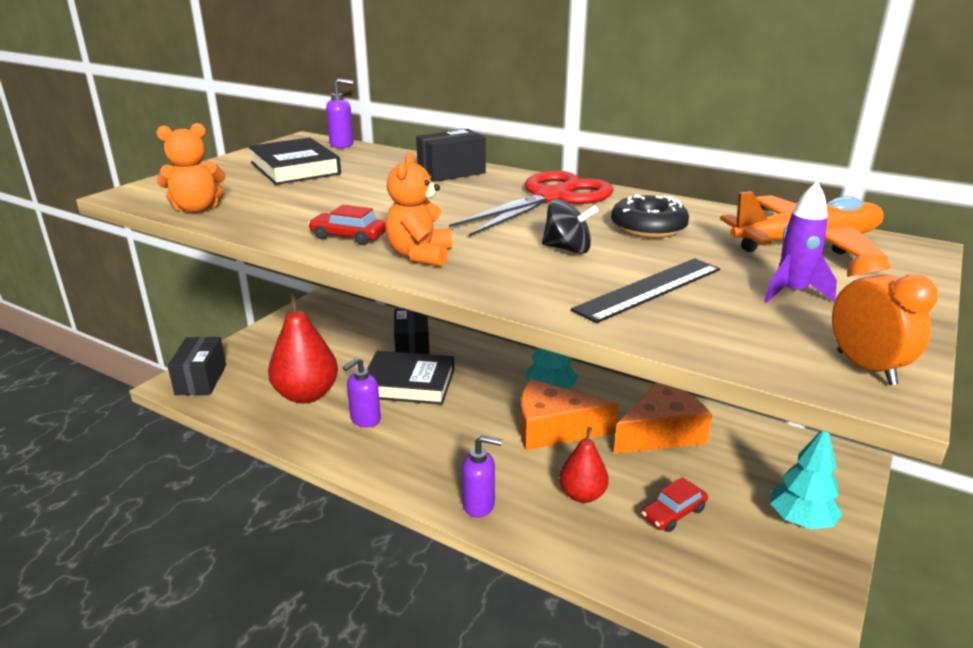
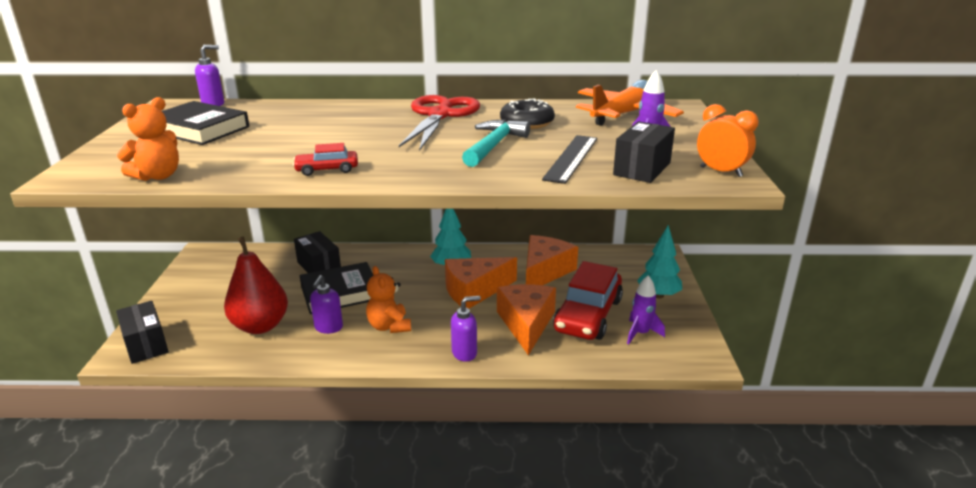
camera: 30 degrees left, 0 degrees up
(420, 255) = (400, 170): orange teddy bear -> orange teddy bear (389, 326)
(451, 172) = (341, 110): black box -> black box (642, 169)
(568, 249) = (494, 145): black spinning top -> turquoise hammer
(582, 495) = (526, 324): red pear -> orange cheese
(673, 513) = (588, 315): red car -> red car, size x2.14
(729, 569) = (640, 333): none -> purple rocket

